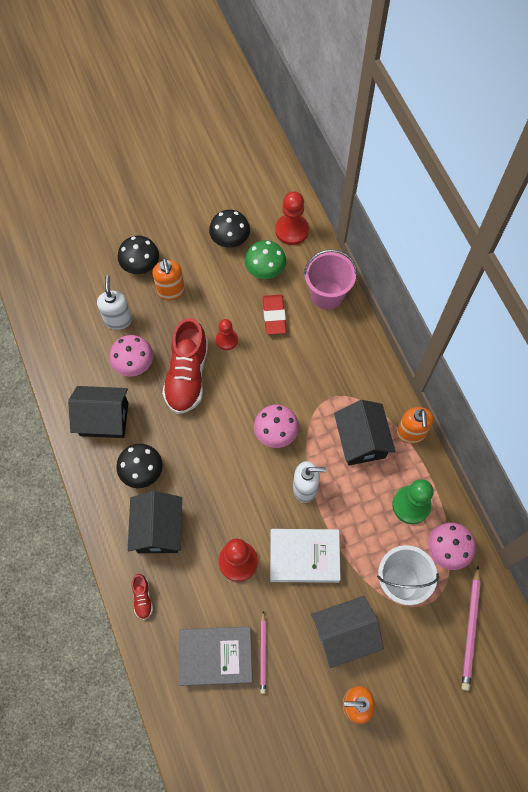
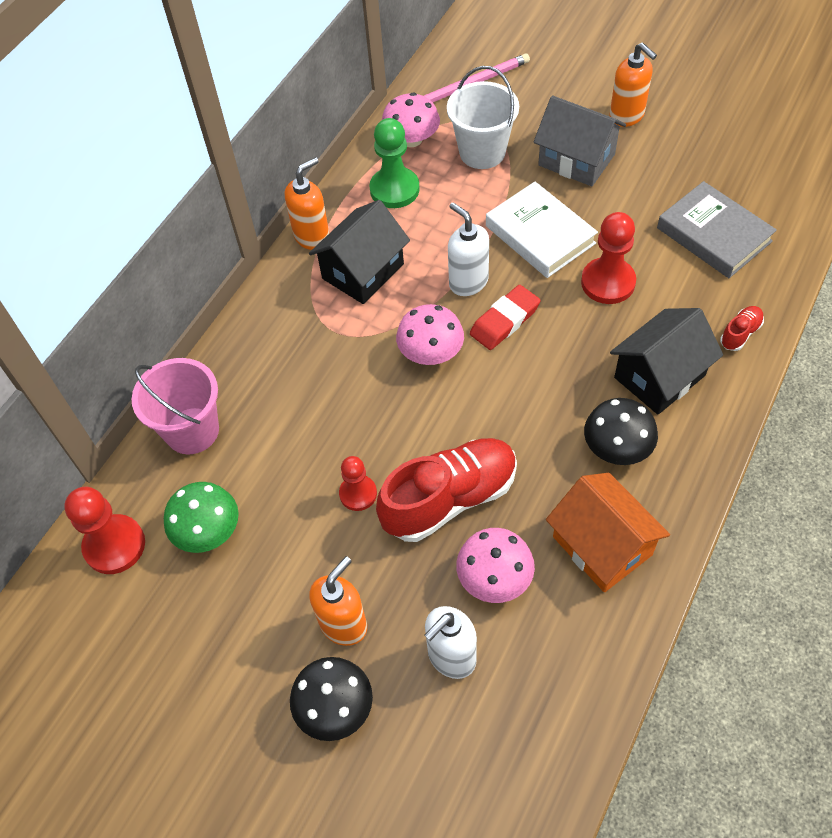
camera: 125 degrees left, 10 degrees down
(104, 419) = (602, 545): black house -> orange house
(230, 238) = (190, 616): black mushroom -> none
(263, 653) = (666, 203): pink pencil -> none
(274, 316) = (275, 466): red eraser -> red eraser (505, 321)

